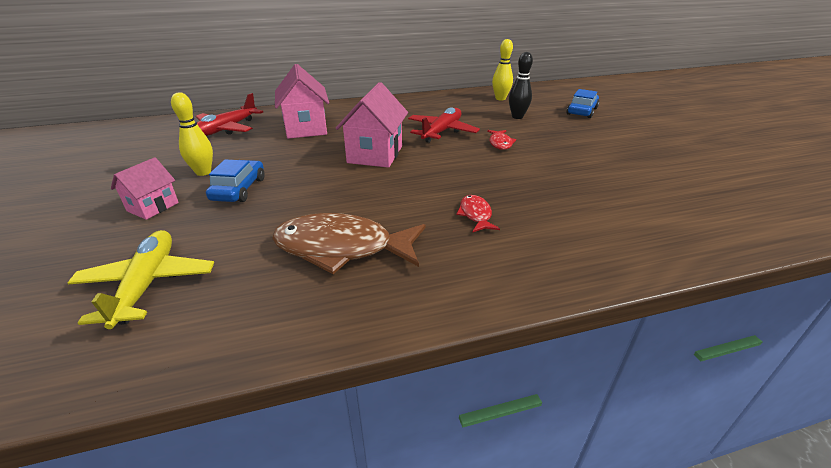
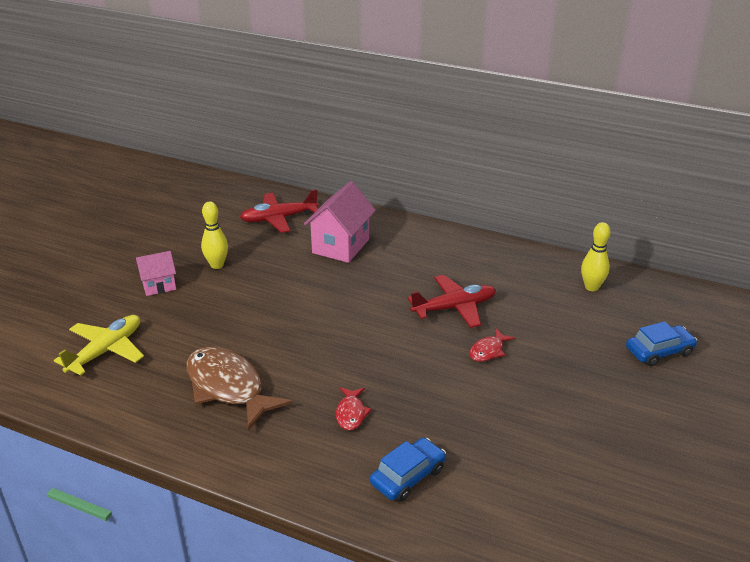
camera: 40 degrees right, 0 degrees up
(239, 189) = (222, 296): blue car -> blue car (408, 476)
(375, 154) = (358, 308): pink house -> none
(475, 215) = (351, 413): red fish -> red fish turned 150 degrees clockwise
(517, 117) = (565, 324): black bowling pin -> none

